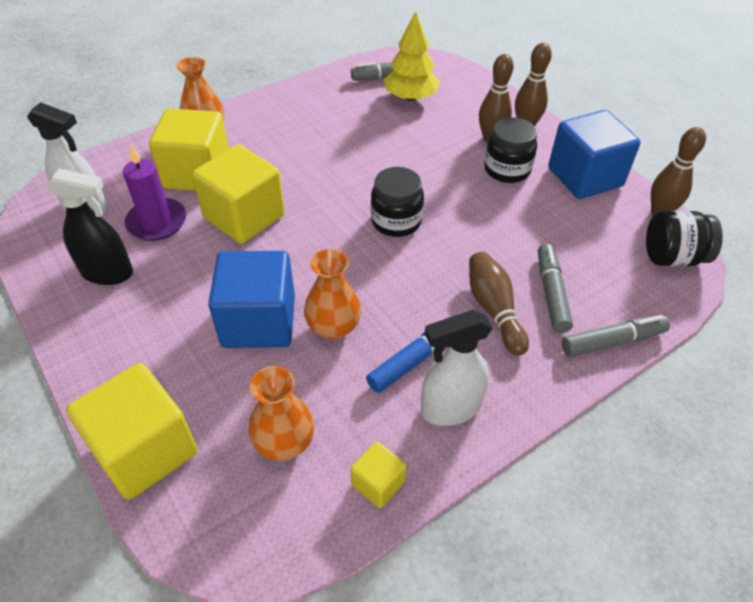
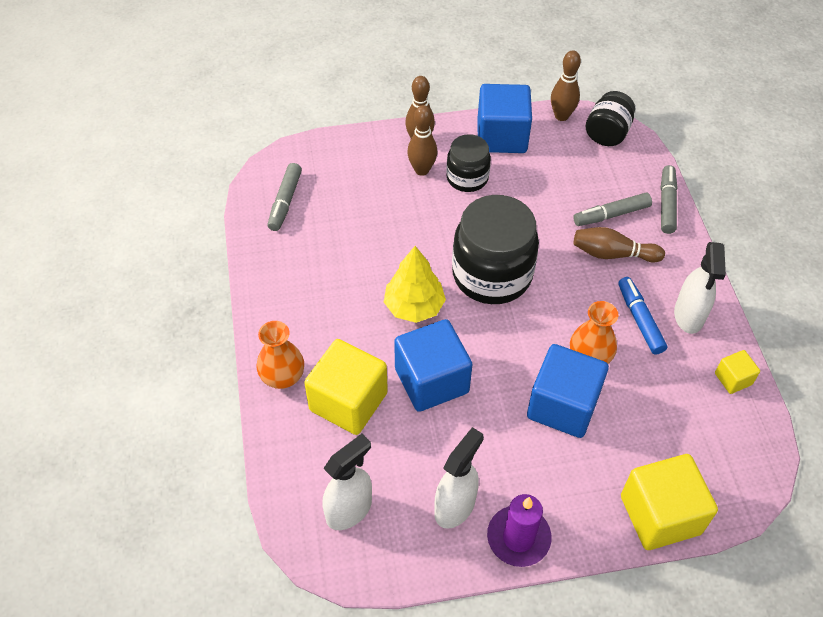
camera: 65 degrees left, 5 degrees up
(108, 273) = (455, 506): black spray bottle -> white spray bottle
(157, 222) = (404, 452): purple candle -> purple candle (518, 537)
(244, 217) = (431, 380): yellow cube -> blue cube
(284, 442) = (683, 423): orange vase -> none
(396, 221) = (492, 275): black jar -> black jar, size x1.77
(410, 97) = (329, 199): yellow tree -> yellow tree (414, 306)
(551, 293) = (611, 215): grey marker -> grey marker turned 45 degrees counterclockwise

